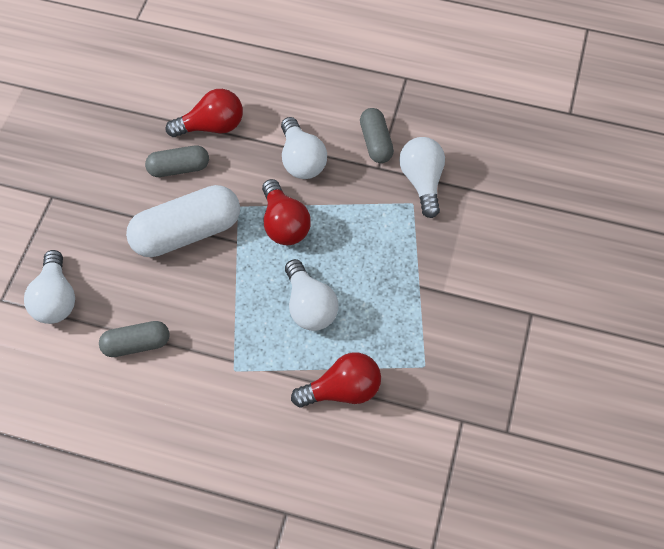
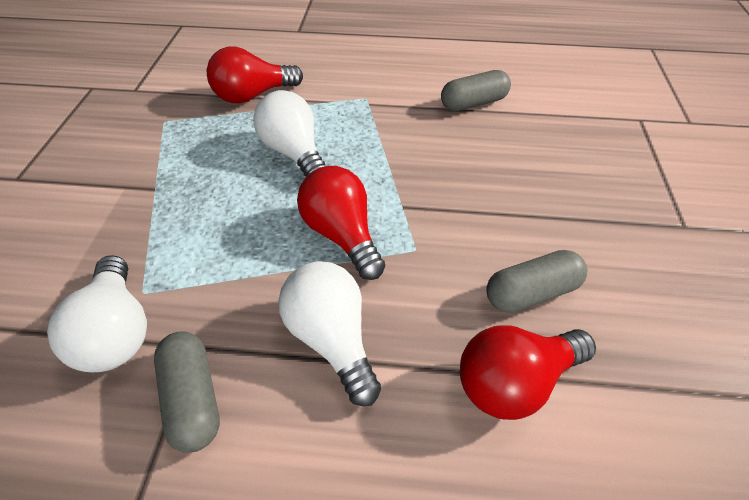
camera: 170 degrees right, 10 degrees down
(55, 299) = (584, 126): white light bulb -> none
(186, 233) = (473, 206): white capsule -> none

